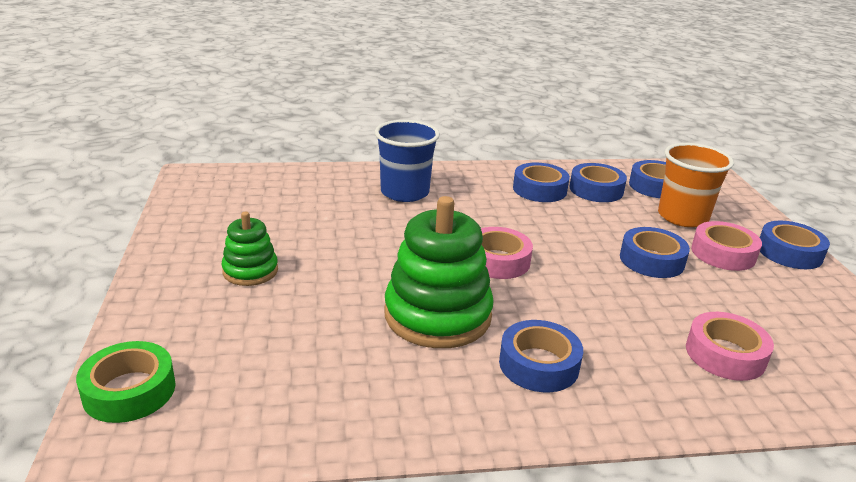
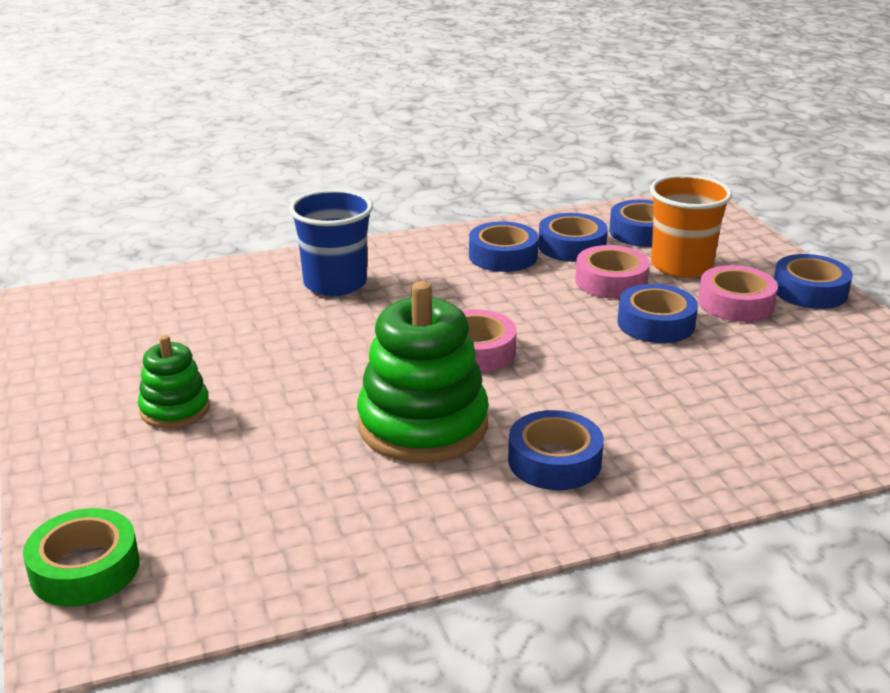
camera: 10 degrees left, 0 degrees up
(725, 354) = (756, 416): pink tape -> pink tape (611, 281)

